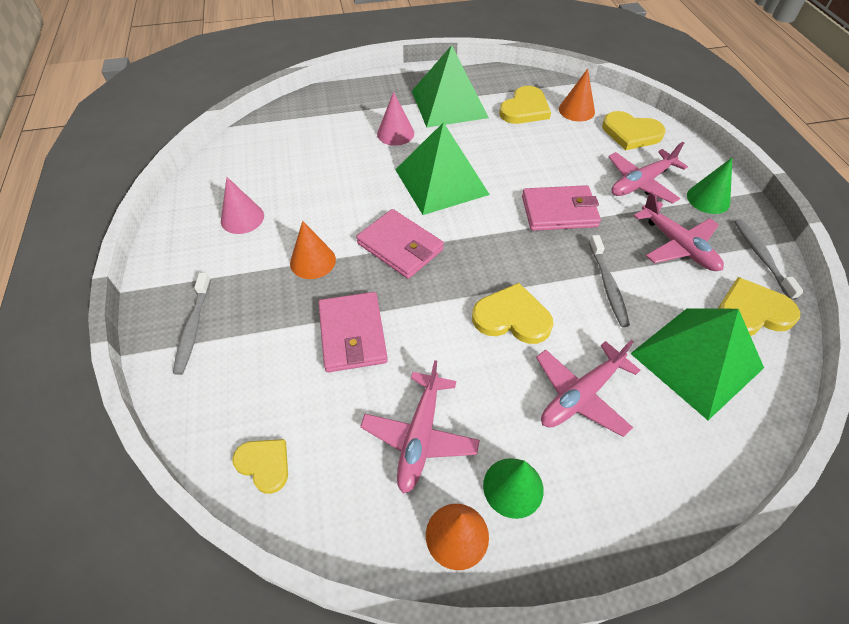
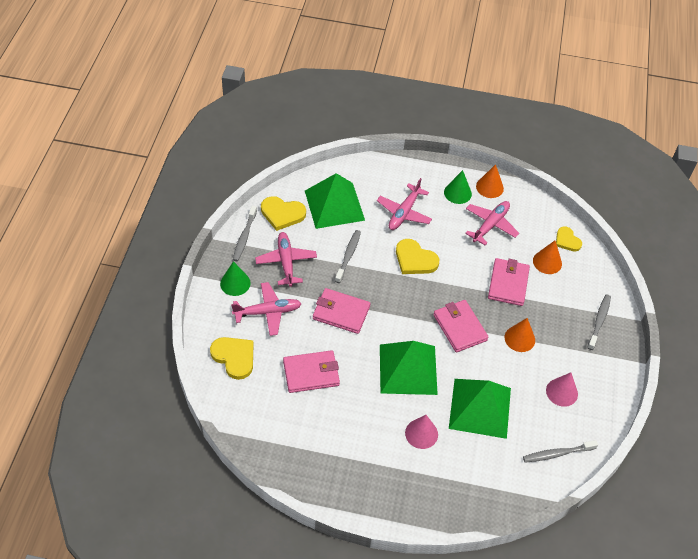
camera: 160 degrees left, 0 degrees up
(240, 160) = (557, 454): none -> grey toothbrush
(449, 104) = (359, 452): green pyramid -> green pyramid (480, 408)
(525, 109) = (298, 418): yellow heart -> none
(543, 145) = (311, 373): none -> pink wallet
(576, 110) = (256, 399): orange cone -> orange cone (547, 262)
(580, 395) = (404, 213): pink plane -> pink plane turned 135 degrees clockwise

